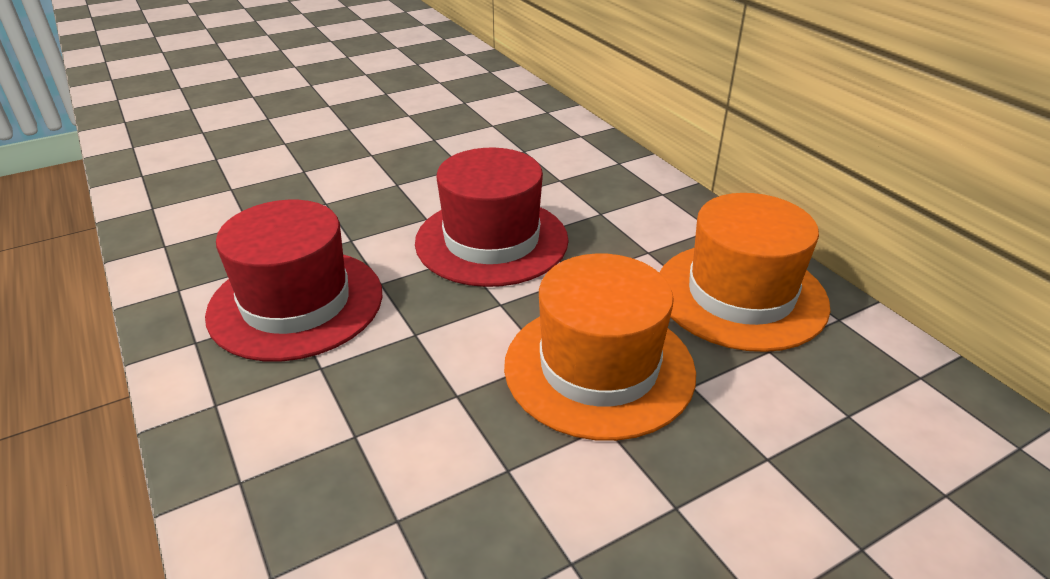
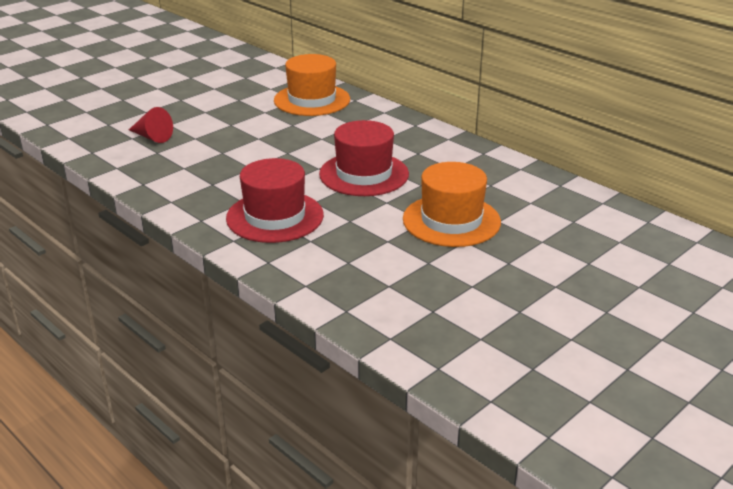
camera: 15 degrees left, 5 degrees down
(229, 134) = (152, 137): none -> red cone
(740, 295) = (509, 181): orange hat -> orange hat (312, 100)

